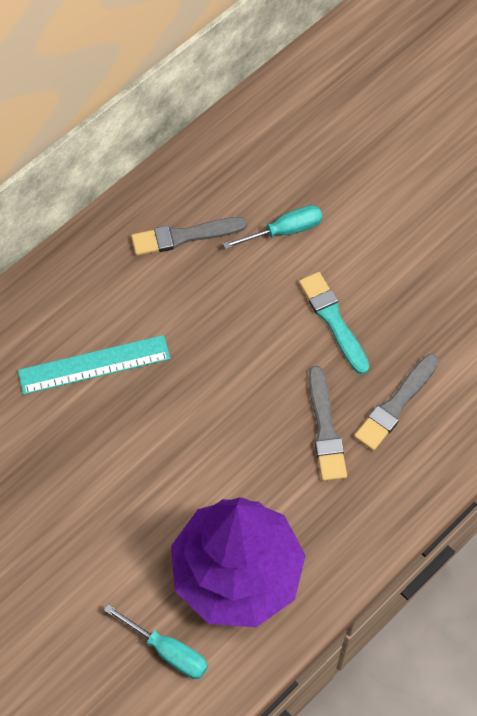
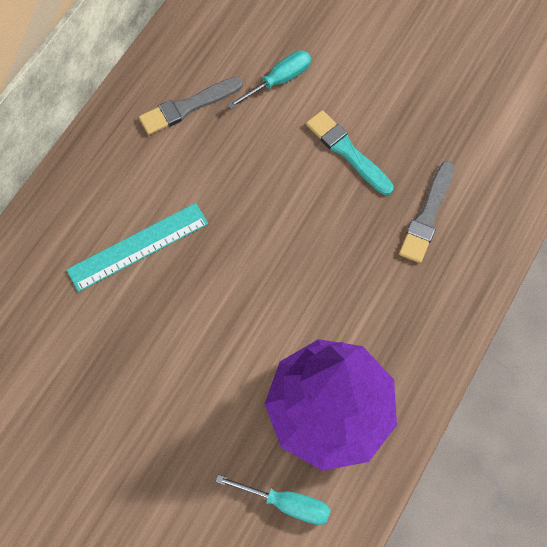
camera: 15 degrees left, 5 degrees up
(325, 428) = (370, 253): grey brush -> none

